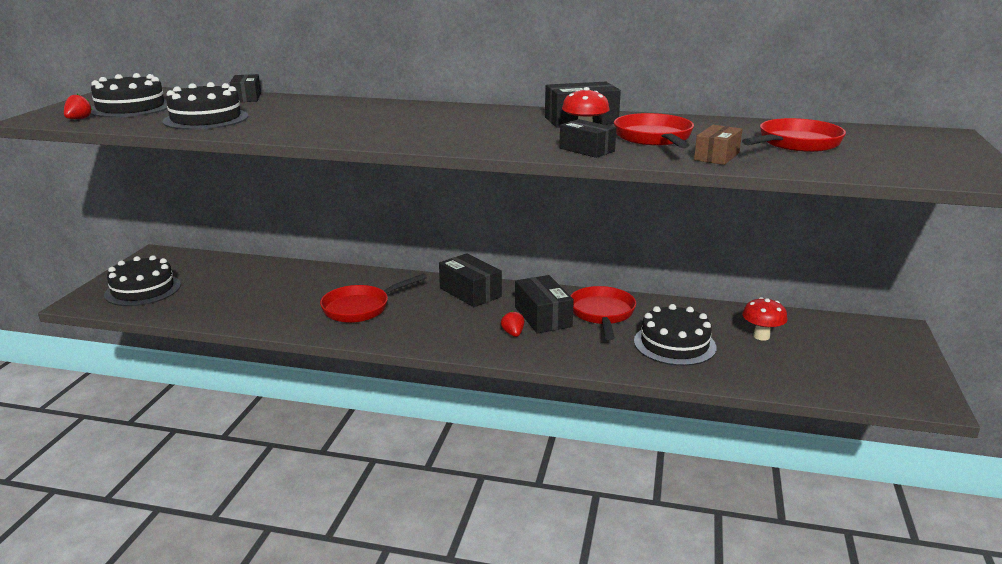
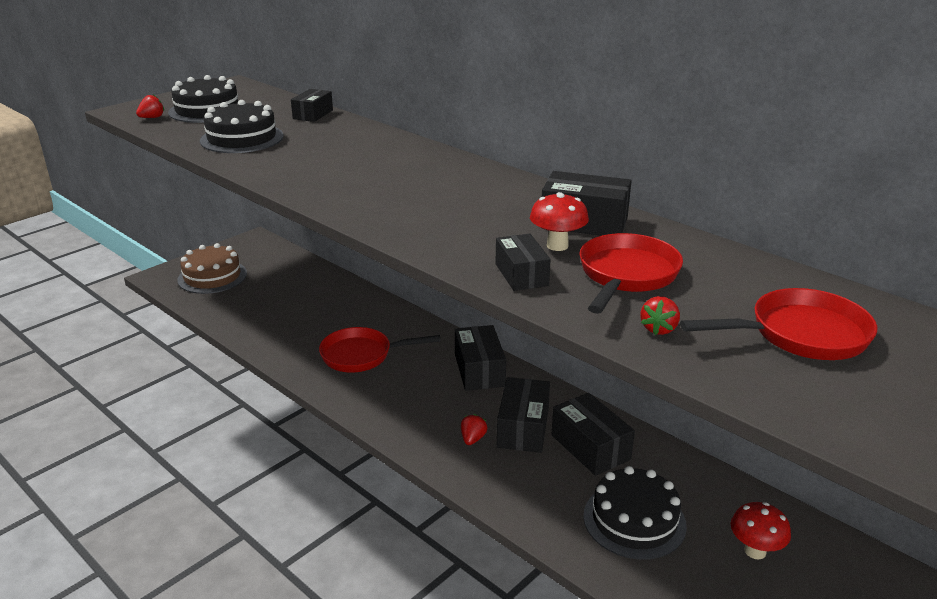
camera: 30 degrees right, 5 degrees up
(143, 290) = (212, 276): black cake -> brown cake
(602, 314) = (590, 447): red pan -> black box
(716, 156) = (659, 329): brown box -> red strawberry

